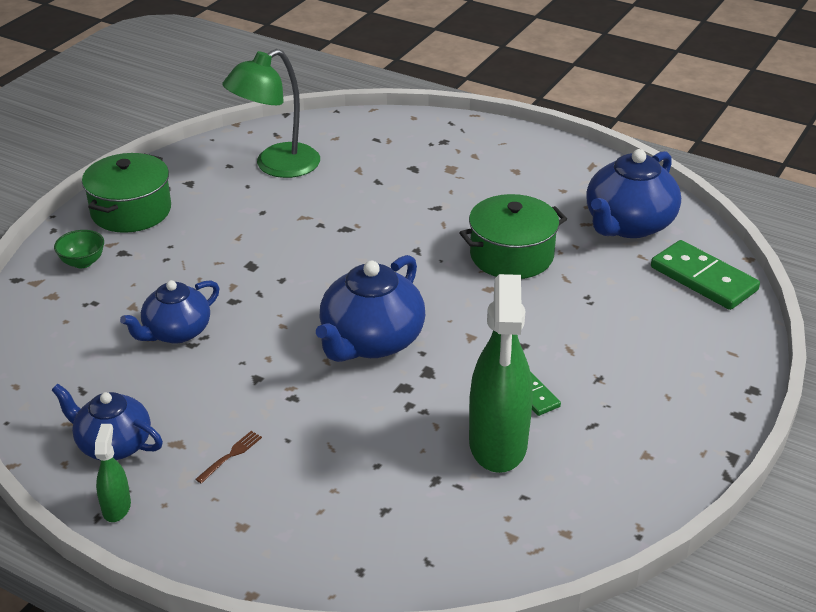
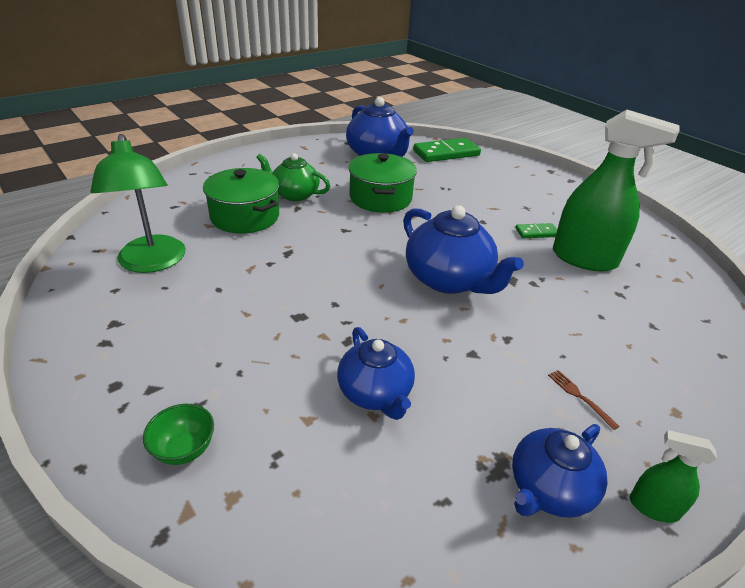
camera: 70 degrees left, 0 degrees up
(131, 211) = (118, 381): green pot -> green pot (245, 216)
(464, 196) = (294, 194): none -> green teapot

